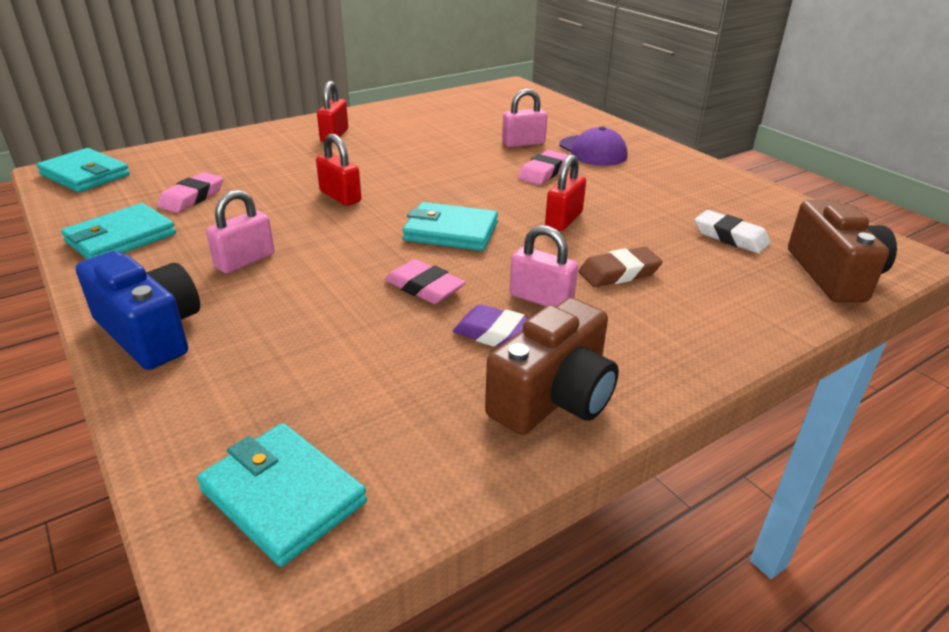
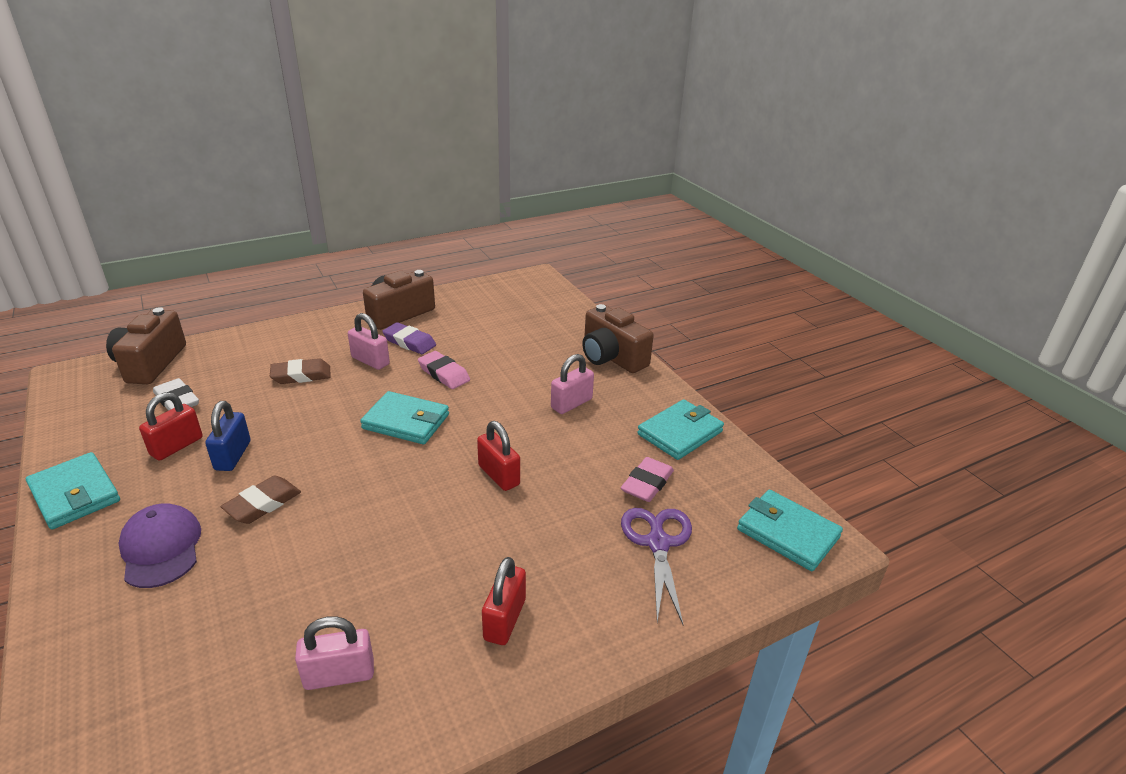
camera: 175 degrees left, 0 degrees up
(151, 332) = (611, 357): blue camera -> brown camera
(206, 166) = (658, 543): none -> purple scissors
(283, 496) = (524, 293): turquoise wallet -> turquoise wallet (75, 494)
(523, 143) = (238, 577): pink padlock -> pink padlock (339, 675)
(543, 172) = (263, 504): pink eraser -> brown eraser
(564, 220) = (299, 428): red padlock -> red padlock (176, 446)
(606, 197) = (233, 456): none -> blue padlock

